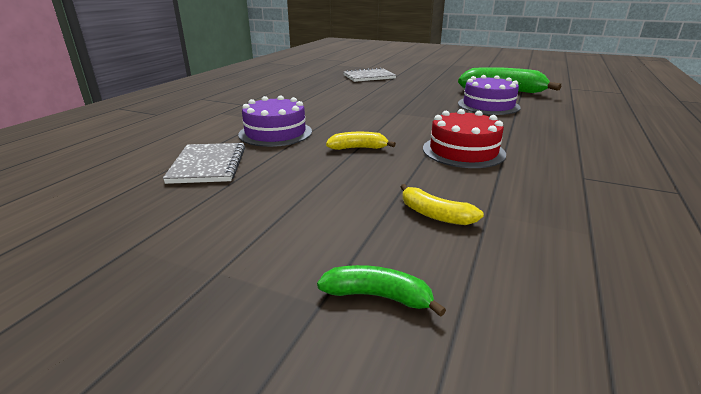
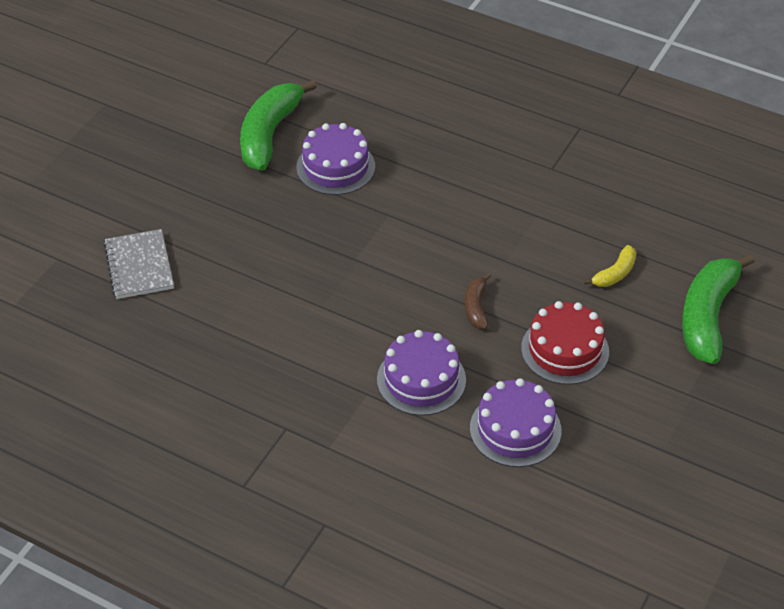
camera: 85 degrees left, 20 degrees up
(208, 165) = (515, 429): grey notebook -> purple cake
(358, 148) = (476, 307): yellow banana -> brown banana
(378, 296) = (707, 316): green banana -> green banana, size x2.06
(463, 151) = (490, 228): red cake -> red cake (565, 350)

